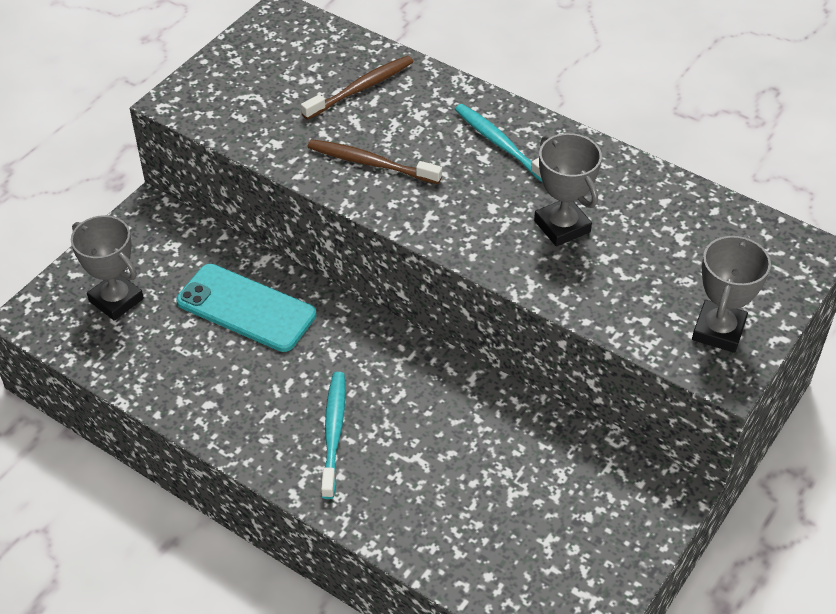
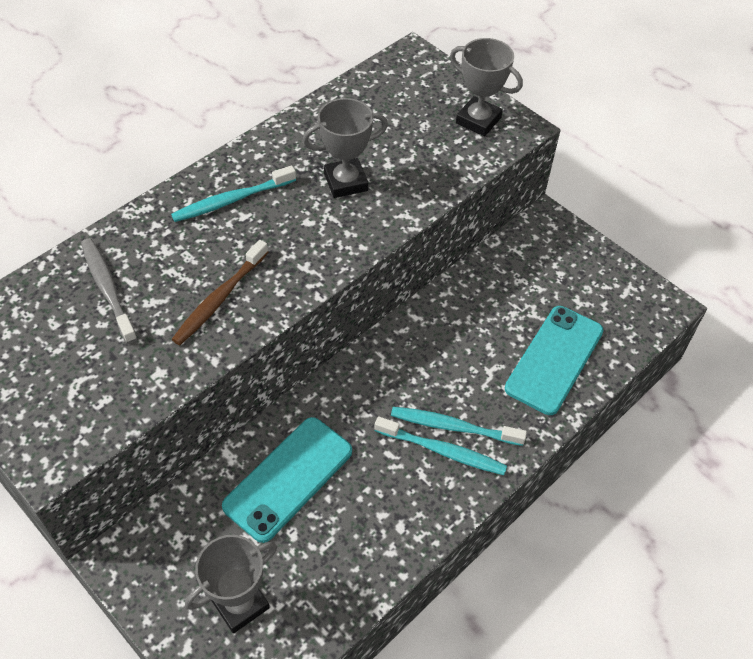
camera: 80 degrees left, 5 degrees up
(301, 427) = (443, 451): none -> turquoise toothbrush
(361, 88) = (108, 289): brown toothbrush -> grey toothbrush
(450, 520) = (554, 359): none -> turquoise phone

